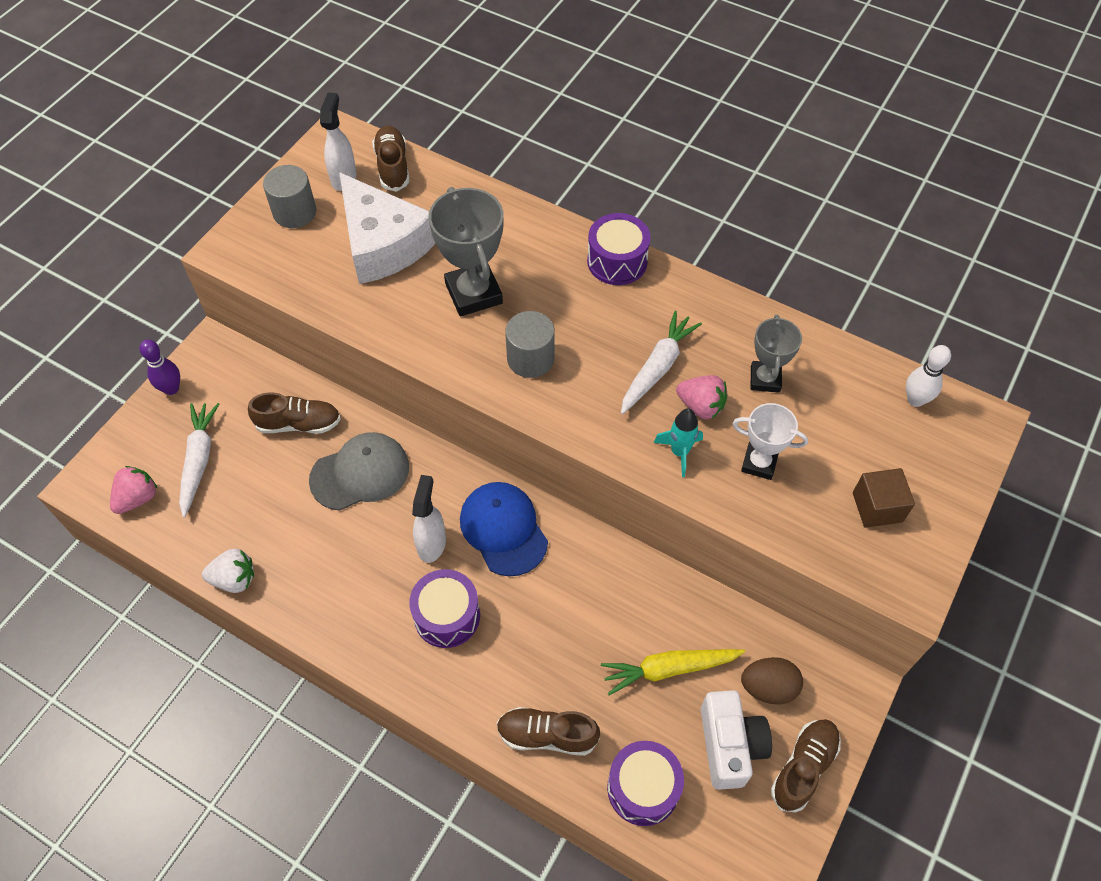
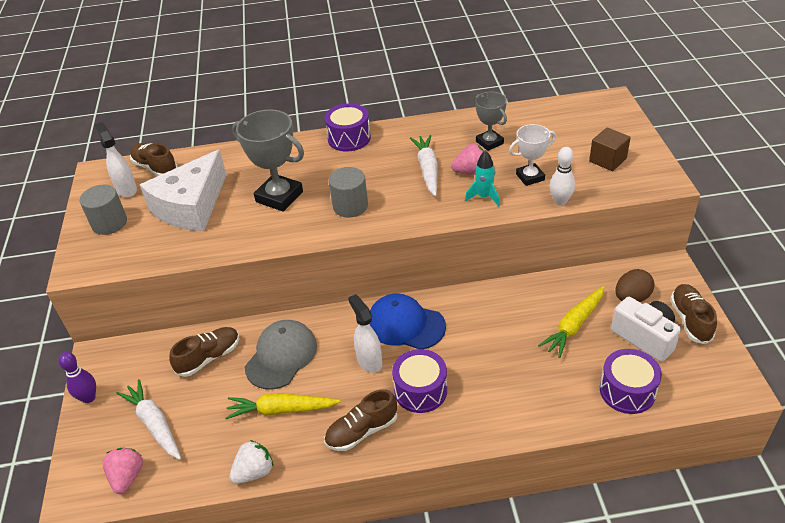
camera: 35 degrees left, 15 degrees down
(309, 533) = (281, 410): none -> yellow carrot
(382, 244) = (191, 206): white cheese -> white cheese turned 105 degrees clockwise
(547, 735) = (547, 406): brown shoe -> brown shoe (362, 431)
(915, 400) = (571, 110): white bowling pin -> white bowling pin (560, 201)

